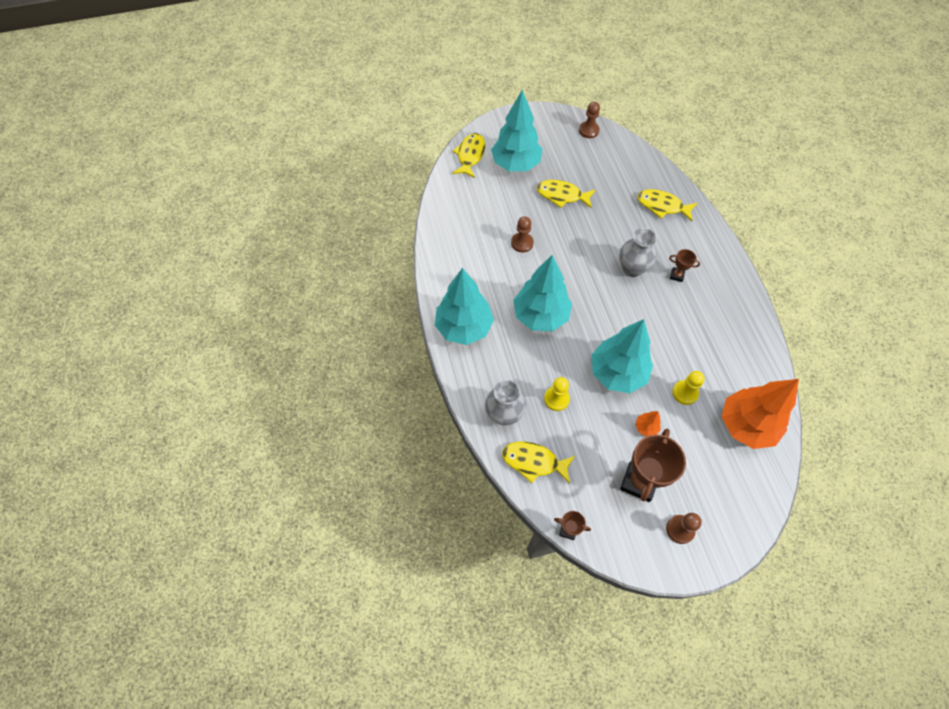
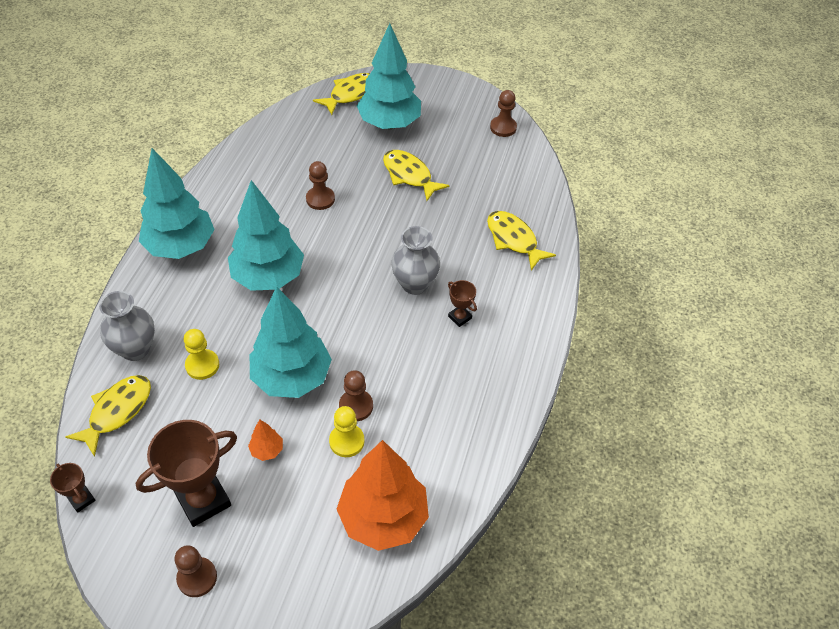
camera: 30 degrees right, 10 degrees down
(533, 462) = (117, 411): yellow fish -> yellow fish turned 75 degrees clockwise
(670, 368) = (356, 406): none -> brown pawn

